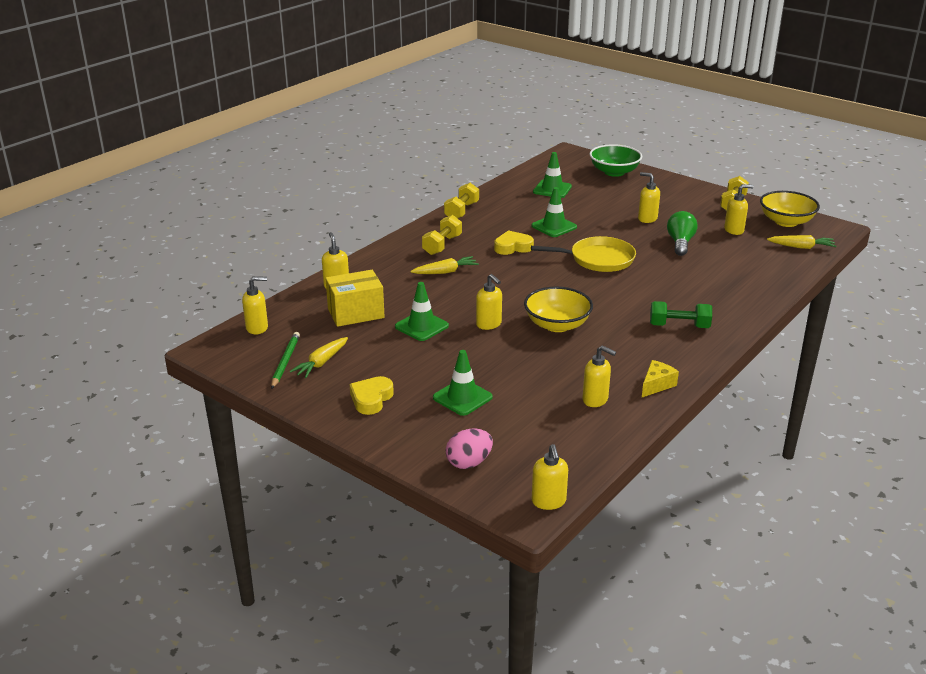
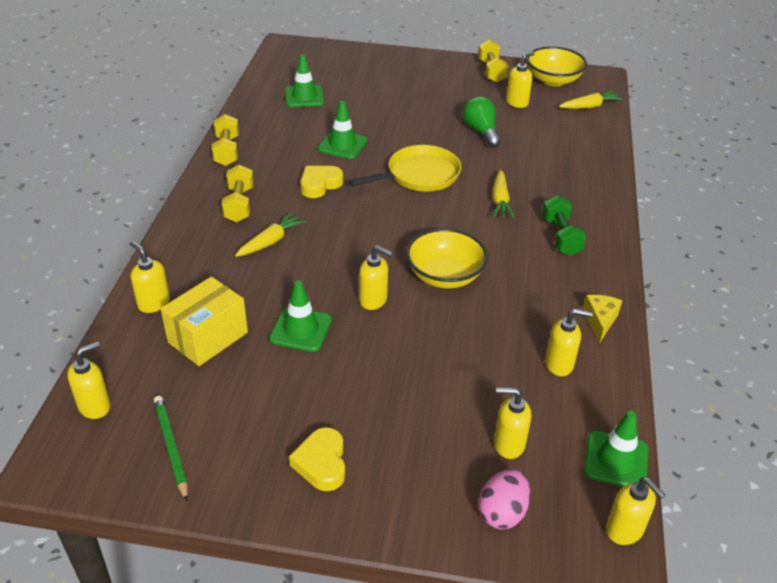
camera: 30 degrees left, 10 degrees up
(321, 363) = (219, 431): yellow carrot -> yellow carrot (500, 200)
(462, 397) = (423, 417): green traffic cone -> green traffic cone (616, 460)
(614, 172) = (350, 59): green bowl -> none
(647, 219) = (427, 110): yellow soap dispenser -> yellow soap dispenser (508, 444)
(679, 326) = (561, 237): green dumbbell -> green dumbbell turned 75 degrees counterclockwise

